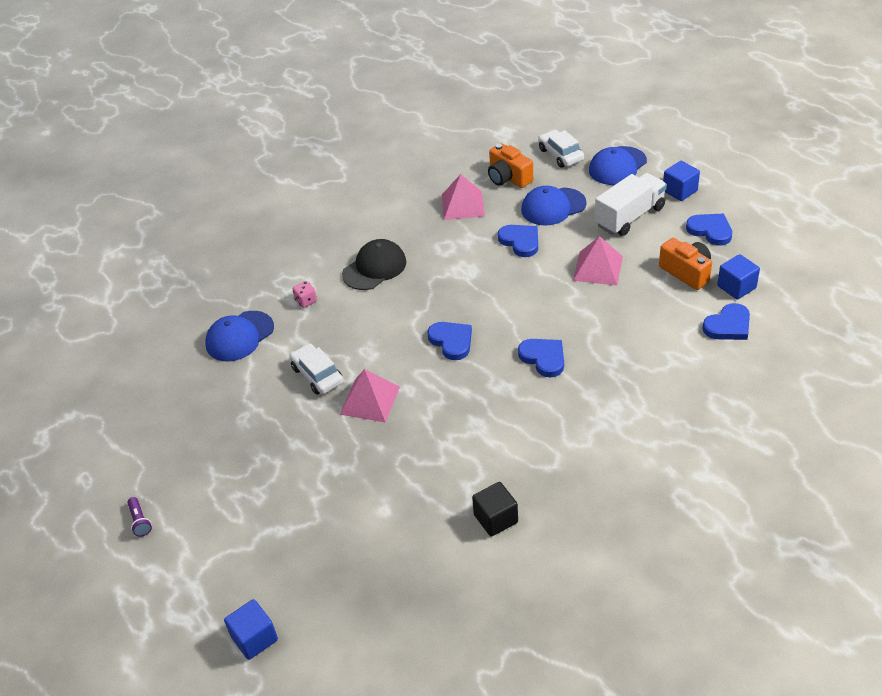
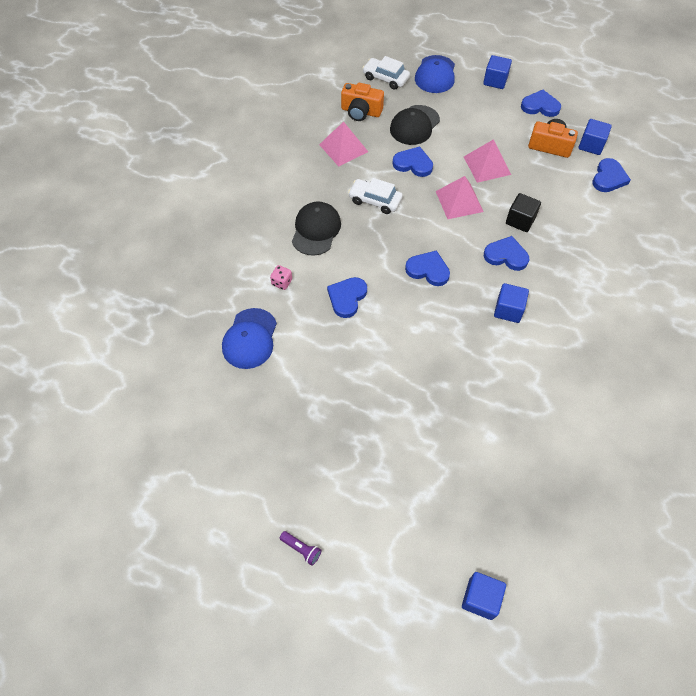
camera: 35 degrees left, 15 degrees up
(317, 375) = (345, 345): white car -> white car (375, 200)
(353, 336) = (347, 298): none -> blue heart
(370, 400) = (405, 348): pink pyramid -> pink pyramid (459, 201)
(496, 519) = (575, 402): black cube -> black cube (520, 220)
(501, 408) = (508, 310): none -> blue cube
(553, 207) = (414, 125): blue cap -> black cap
(630, 217) = (476, 114): white truck -> none

